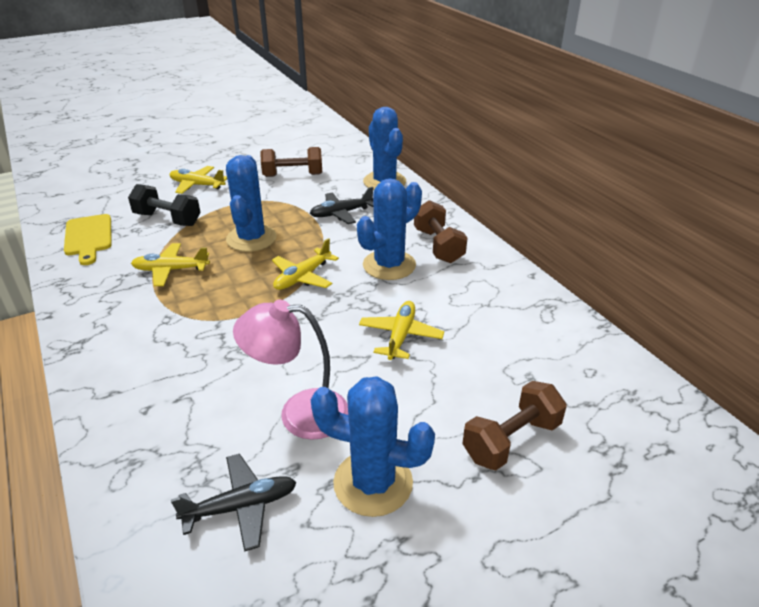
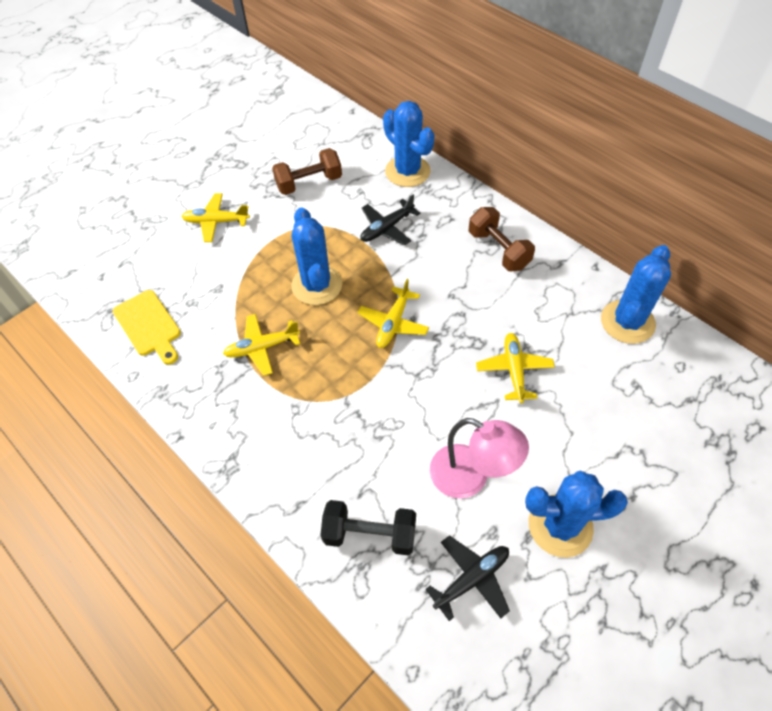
camera: 15 degrees left, 20 degrees up
(167, 219) = (215, 279): black dumbbell -> black dumbbell (370, 534)
(299, 413) = (470, 477): pink lamp -> pink lamp turned 135 degrees counterclockwise
(389, 265) = (465, 287): blue cactus -> blue cactus (627, 322)
(511, 440) = (646, 454): brown dumbbell -> none

